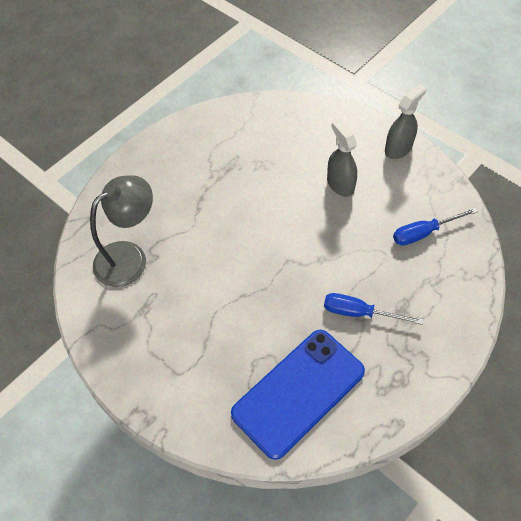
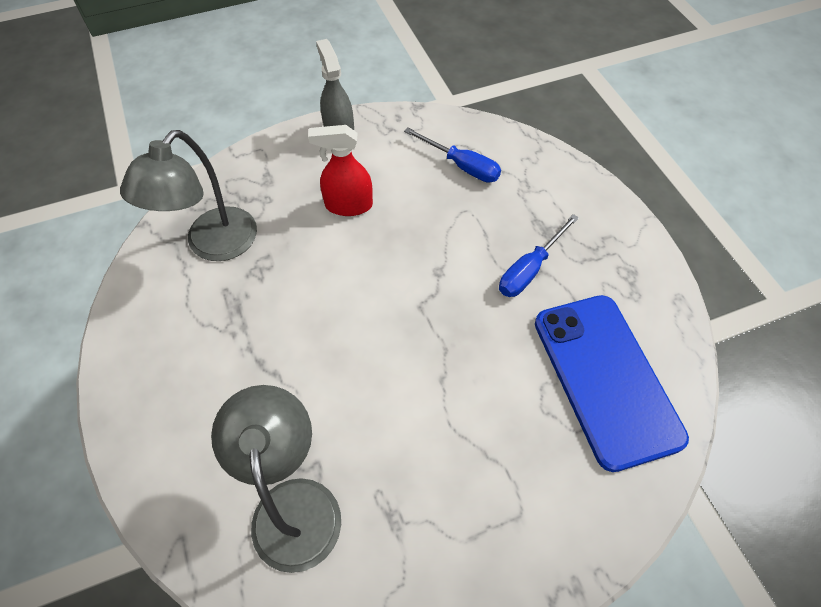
camera: 65 degrees left, 0 degrees up
(263, 133) = (213, 245): none -> grey lamp
(340, 184) = (348, 205): grey spray bottle -> red spray bottle
(423, 233) = (461, 166): blue screwdriver -> blue screwdriver turned 60 degrees counterclockwise

